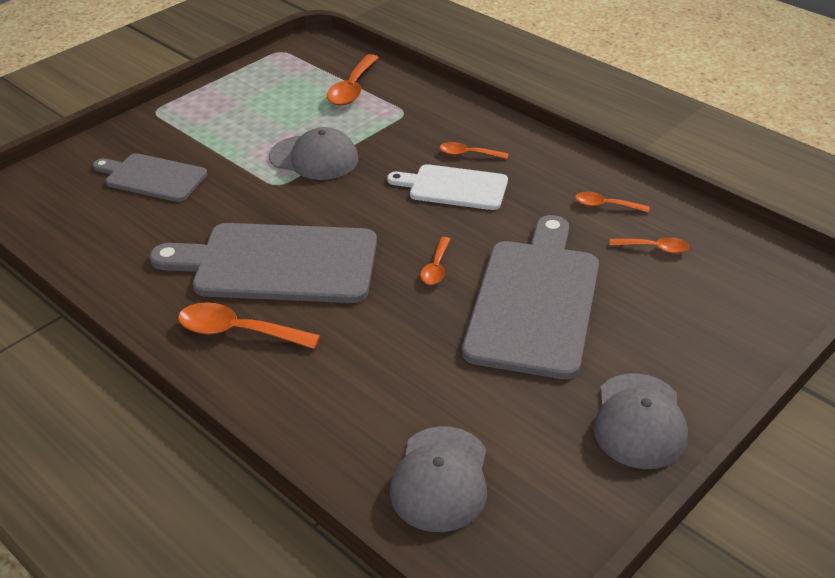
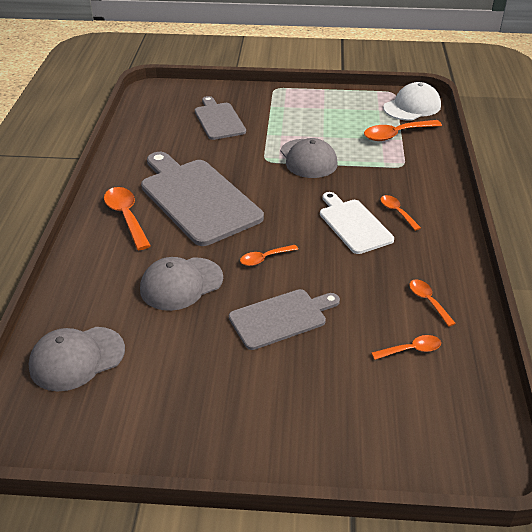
camera: 50 degrees right, 0 degrees up
(322, 55) = (412, 107): none -> white cap
(534, 301) = (281, 318): grey cutting board -> grey cutting board, size x0.58
(639, 421) = (213, 430): grey cap -> grey cap (181, 284)
(654, 248) = (411, 350): orange spoon -> orange spoon turned 75 degrees counterclockwise

